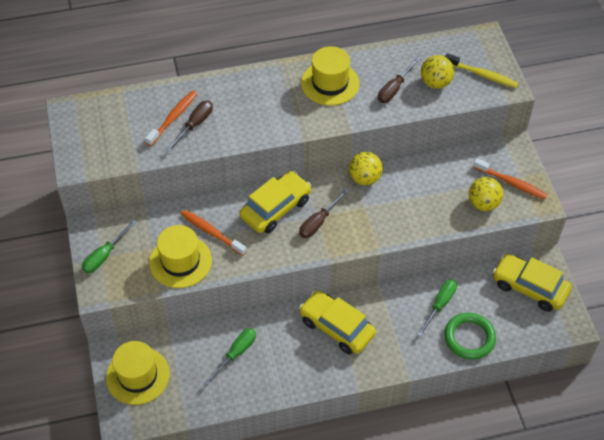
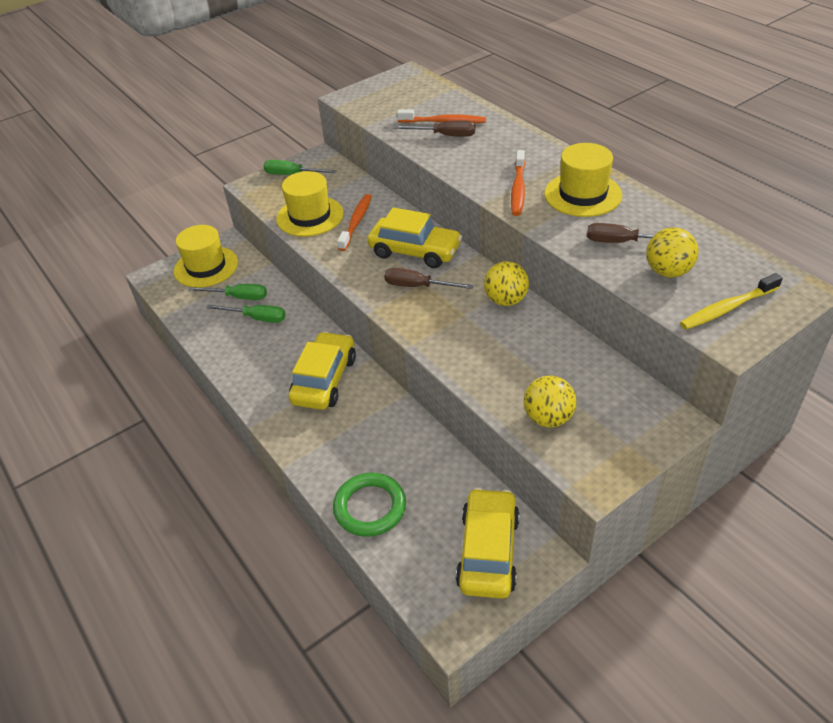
camera: 70 degrees right, 10 degrees down
(440, 305) = (404, 461): green screwdriver -> green screwdriver (238, 297)
(482, 75) = (727, 308): yellow toothbrush -> yellow toothbrush turned 60 degrees clockwise
(511, 183) = (608, 436): orange toothbrush -> orange toothbrush (518, 189)

